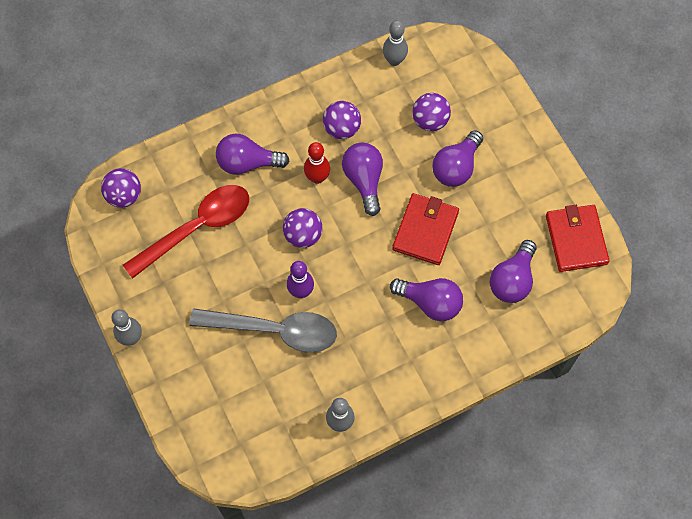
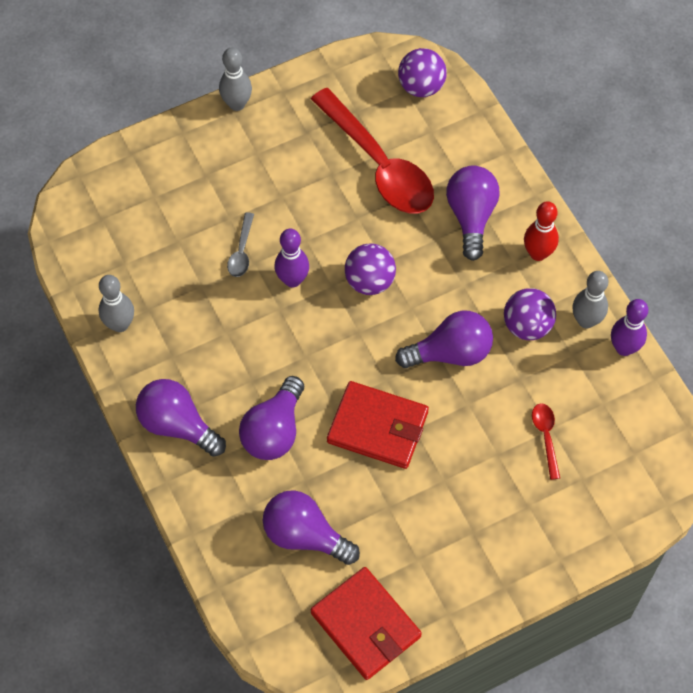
camera: 90 degrees right, 5 degrees down
(274, 330) = (241, 251): grey spoon -> grey spoon, size x0.41
(317, 178) = (452, 297): red bowling pin -> red bowling pin (538, 253)
(359, 68) = (624, 348): none -> purple bowling pin
(394, 60) = (640, 392): grey bowling pin -> grey bowling pin (586, 321)
(430, 121) = (546, 437): purple ball -> red spoon
(456, 167) = (474, 469): purple light bulb -> purple light bulb (177, 425)
(576, 239) = (366, 625): red wallet -> red wallet turned 60 degrees clockwise

